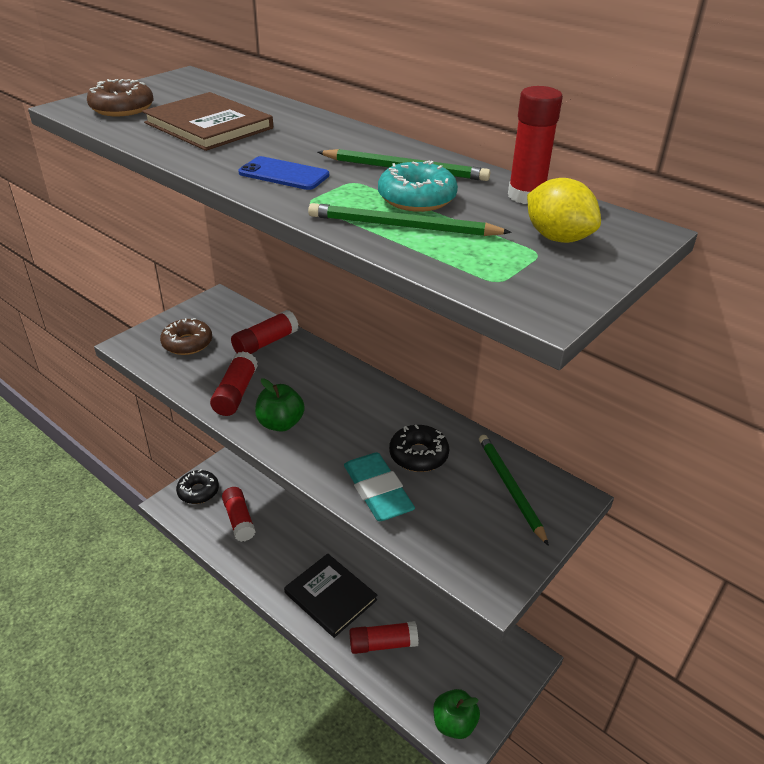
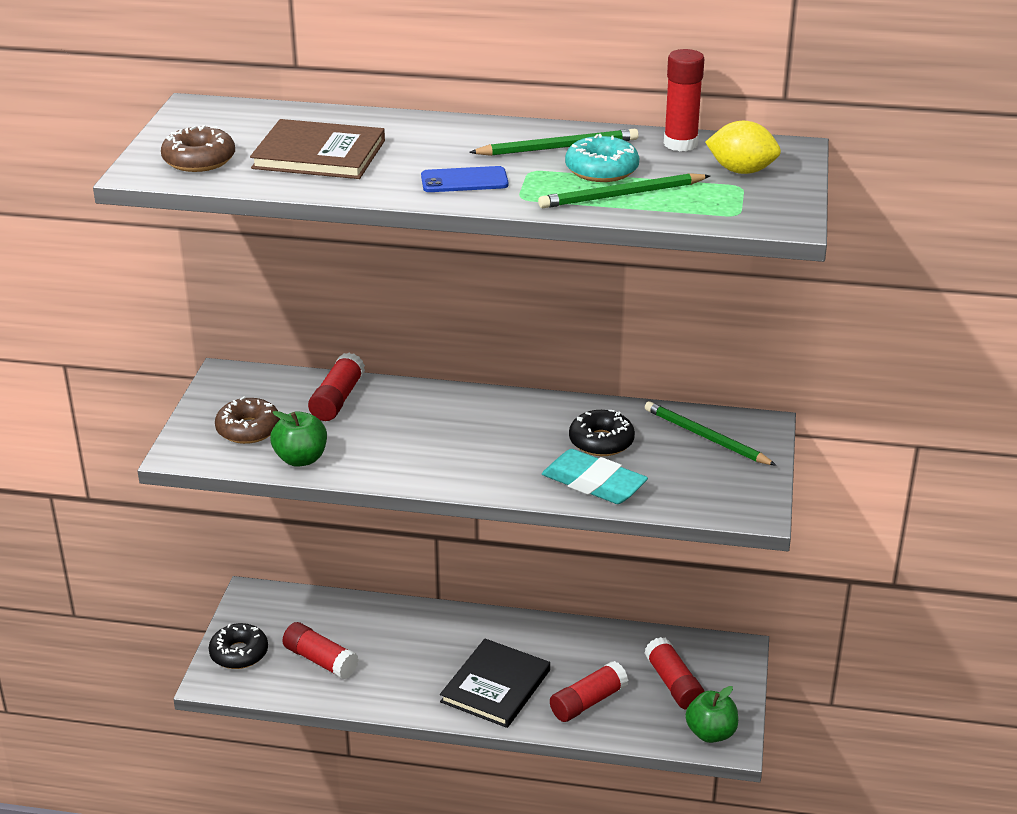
camera: 30 degrees left, 5 degrees down
(236, 393) = (362, 455): red glue stick -> red glue stick (673, 684)
(280, 423) = (441, 464): green apple -> green apple (301, 459)
(330, 596) = (496, 686): black book -> black book turned 75 degrees counterclockwise

